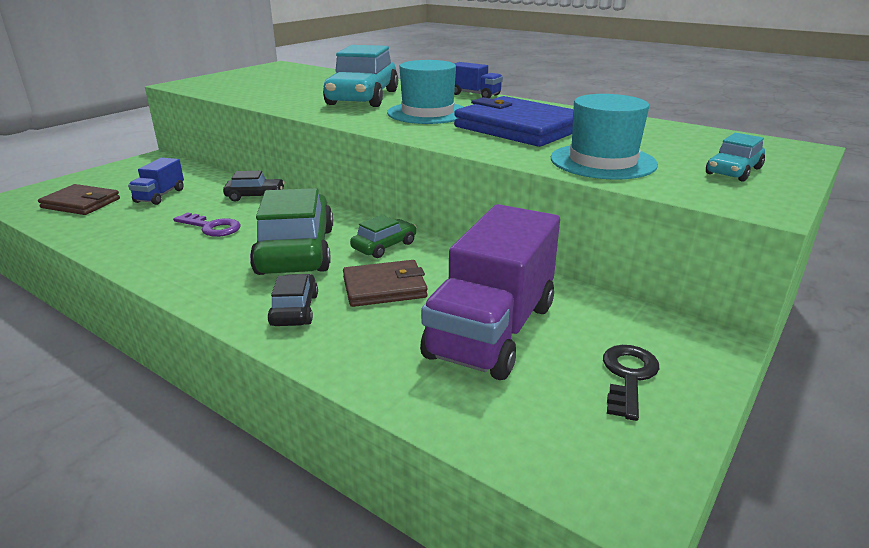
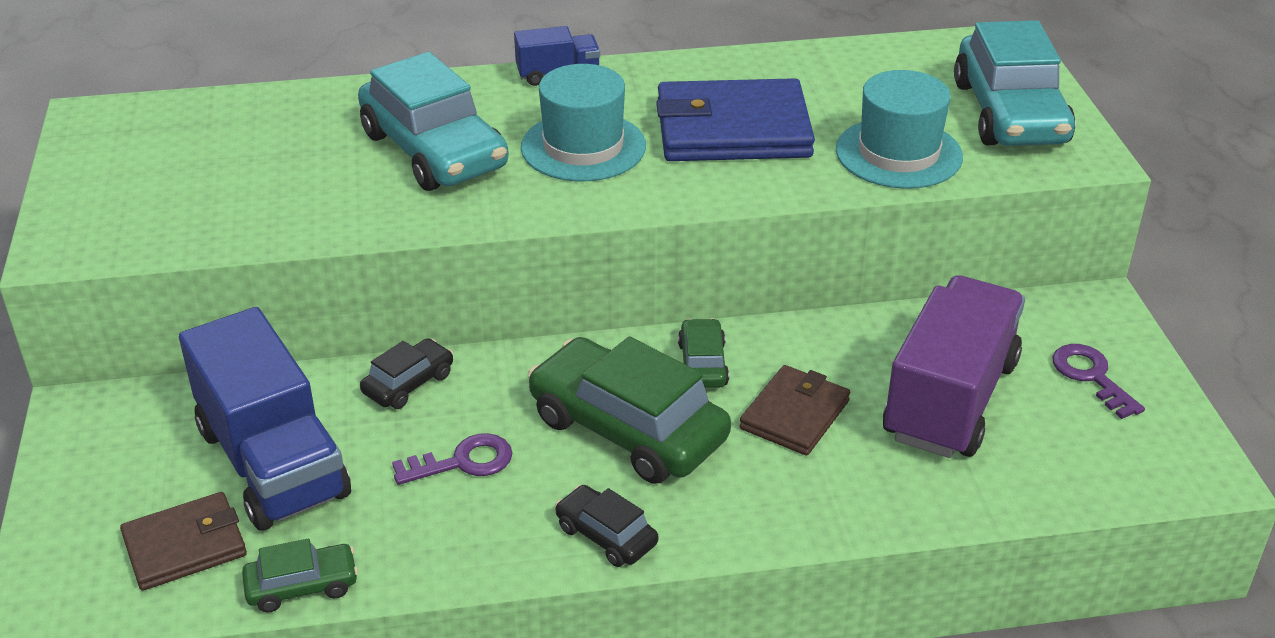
camera: 45 degrees left, 10 degrees up
(74, 233) = (302, 586): none -> green car
(160, 196) = (272, 462): blue truck -> blue truck, size x2.12
(294, 310) = (766, 494): black car -> black car (606, 536)
(492, 330) = (950, 399): purple truck -> purple truck turned 135 degrees counterclockwise
(628, 376) = (1091, 376): black key -> purple key
(733, 171) = (1010, 113): turquoise car -> turquoise car, size x2.06

